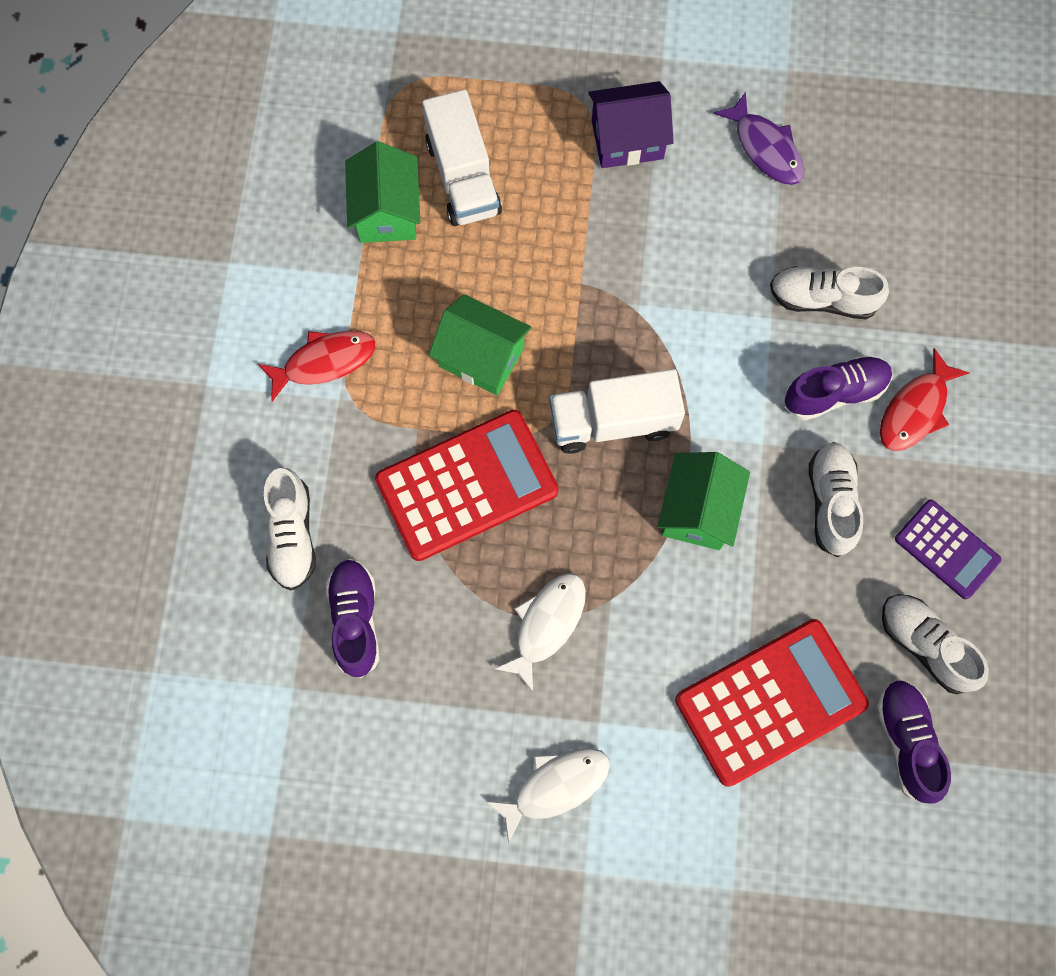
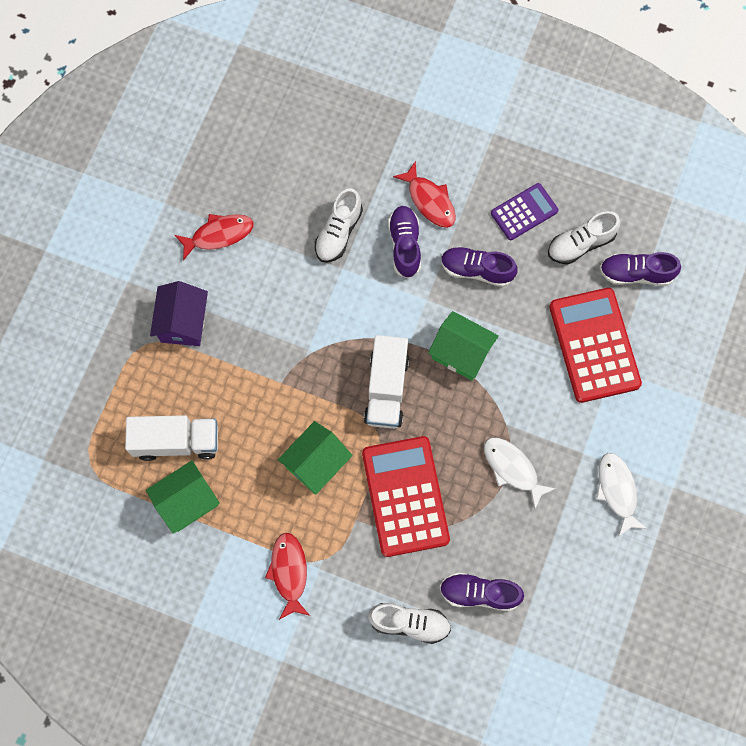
camera: 75 degrees left, 0 degrees up
(387, 212) = (187, 501): green house -> green house turned 45 degrees counterclockwise
(765, 148) = (219, 235): purple fish -> red fish
(831, 502) = (476, 270): white shoe -> purple shoe

